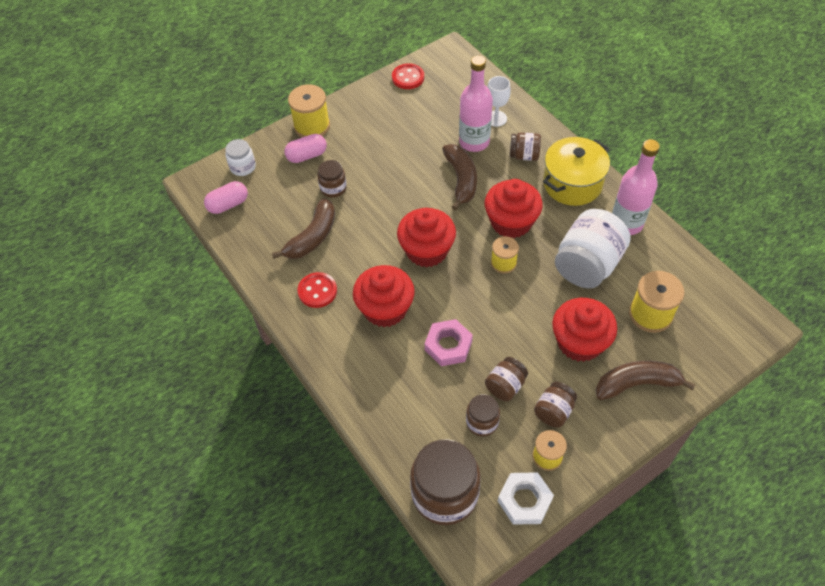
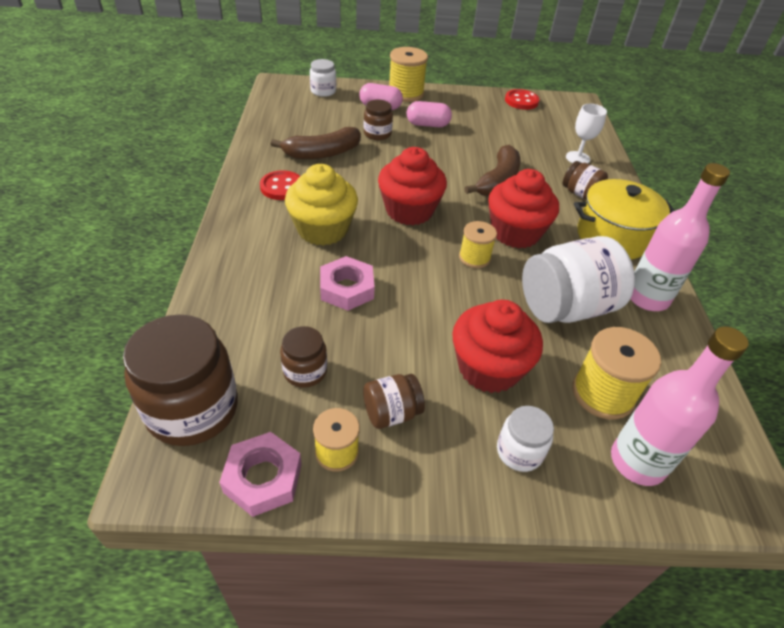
camera: 30 degrees right, 10 degrees down
(228, 204) = (284, 105): pink capsule -> pink capsule (427, 125)
(385, 309) = (322, 229): red cupcake -> yellow cupcake
(474, 142) = (538, 163): pink bottle -> pink bottle (637, 462)
(505, 386) = (365, 356): brown jar -> none
(524, 500) = (263, 478): white nut -> pink nut
(636, 384) = (519, 451): brown banana -> white jar

